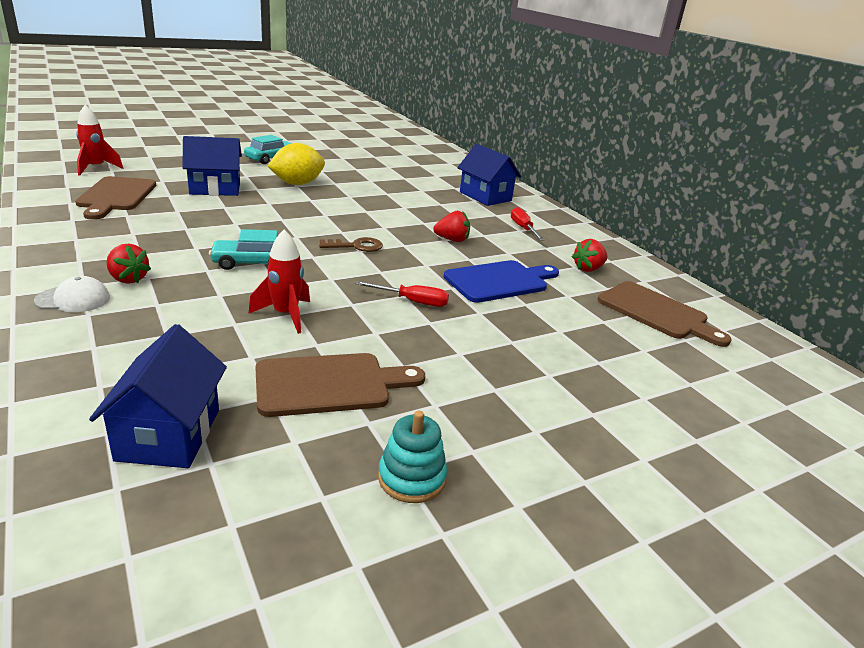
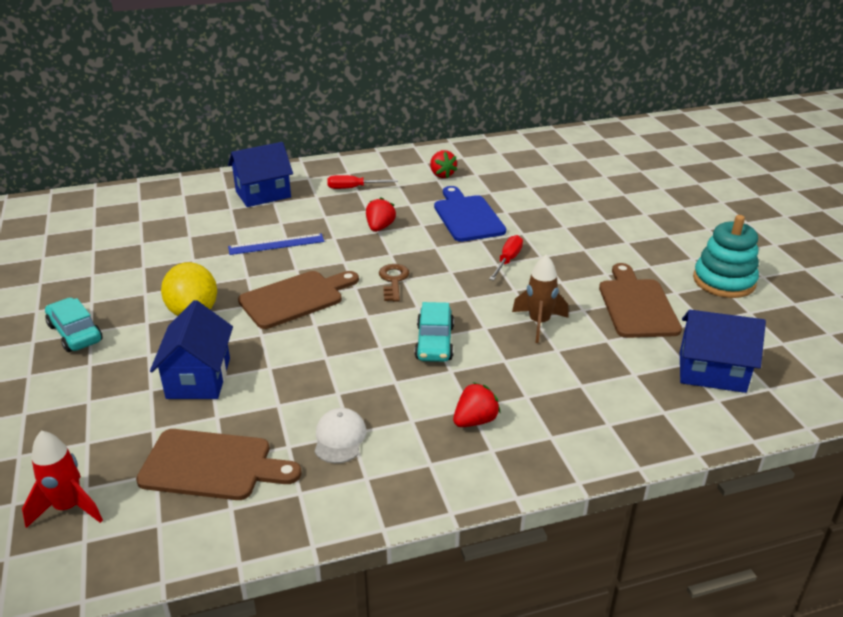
camera: 75 degrees left, 5 degrees up
(73, 299) = (523, 451): white cap -> white cap (339, 438)
(286, 315) = (539, 323): red rocket -> brown rocket
(403, 203) = (276, 244): none -> blue ruler
(411, 478) = (724, 281): turquoise stacking toy -> turquoise stacking toy, size x1.51
(656, 312) = (514, 164): brown cutting board -> brown cutting board (295, 298)

